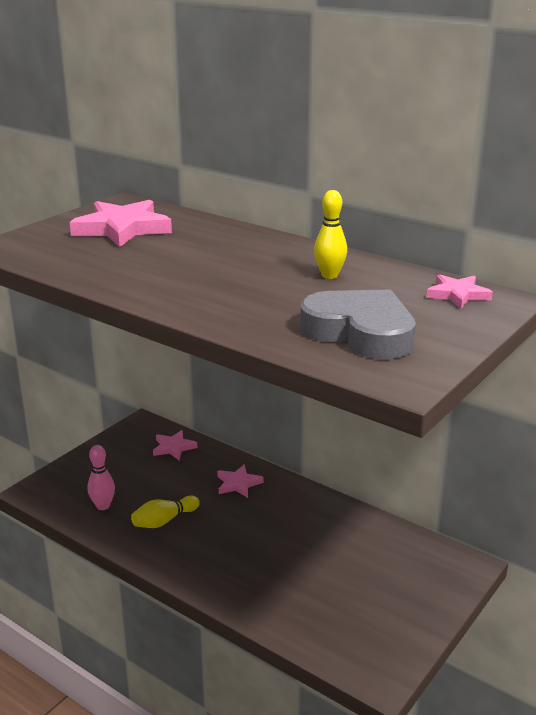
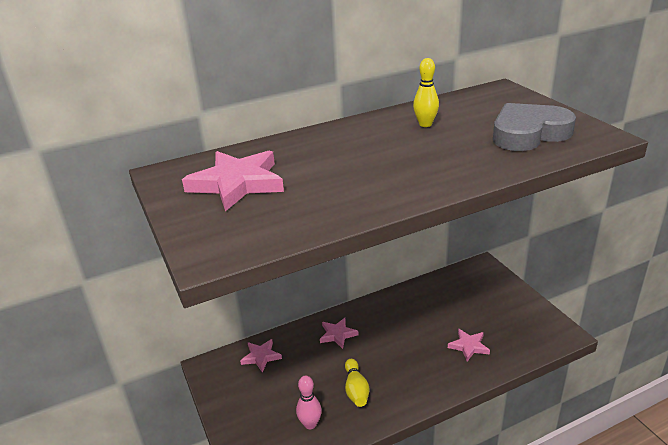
camera: 60 degrees left, 5 degrees up
(457, 294) = (487, 97): pink star -> pink star (468, 346)

